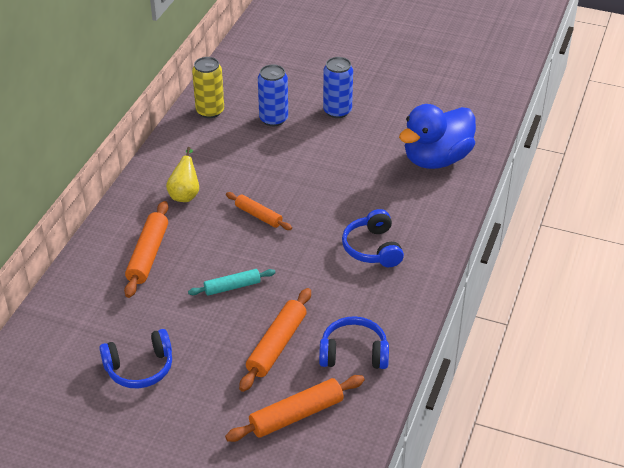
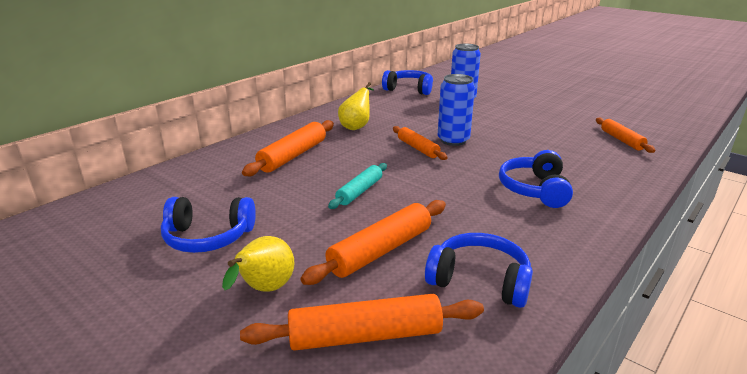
camera: 20 degrees right, 15 degrees down
(210, 111) = (409, 89): yellow can -> blue headphones
(213, 401) = (264, 290): none -> yellow pear
(232, 287) = (359, 191): turquoise rolling pin -> turquoise rolling pin turned 60 degrees counterclockwise
(337, 111) = (523, 102): blue can -> blue can (453, 140)
(436, 159) = (622, 140): blue duck -> orange rolling pin

